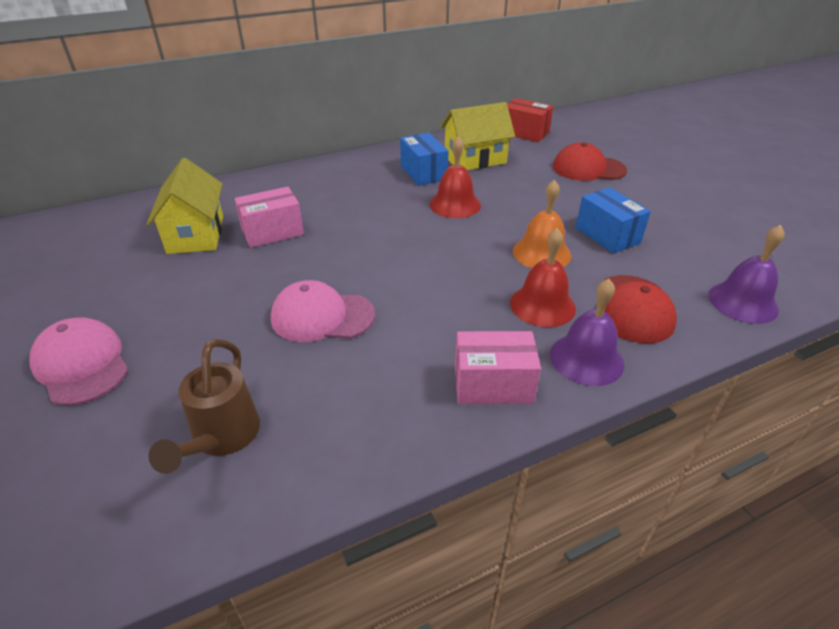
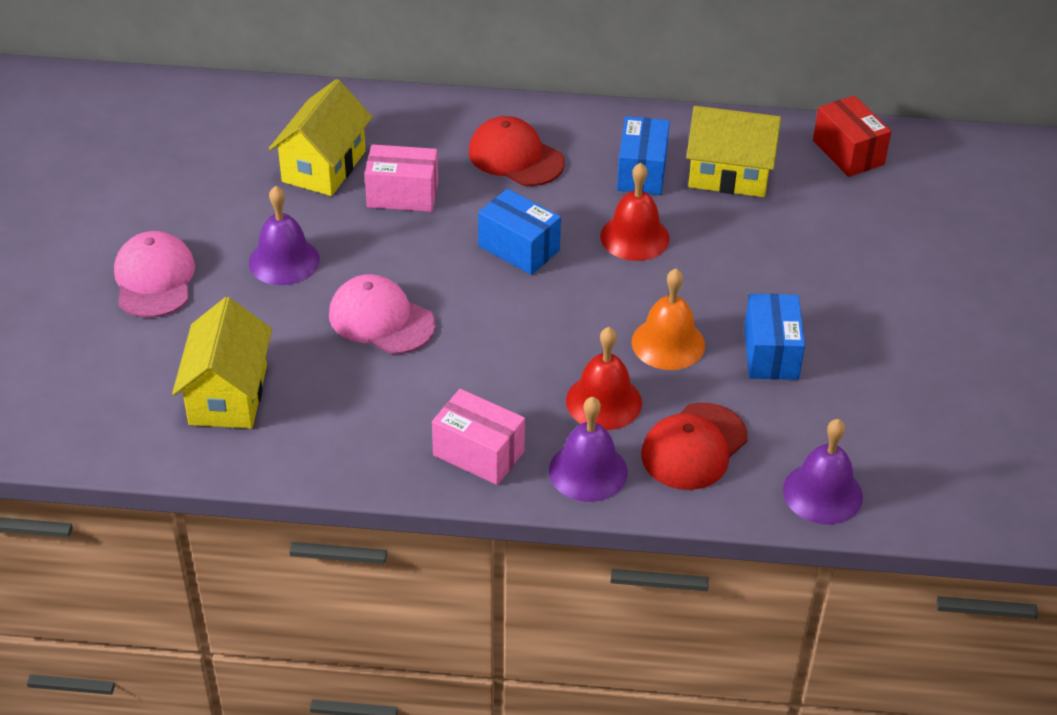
camera: 30 degrees right, 5 degrees up
(204, 305) = (284, 261): none -> purple bell
(222, 438) = (228, 395): brown watering can -> yellow house
(386, 235) = (519, 248): none -> blue box
(588, 168) = (866, 249): red cap -> red cap (515, 157)

